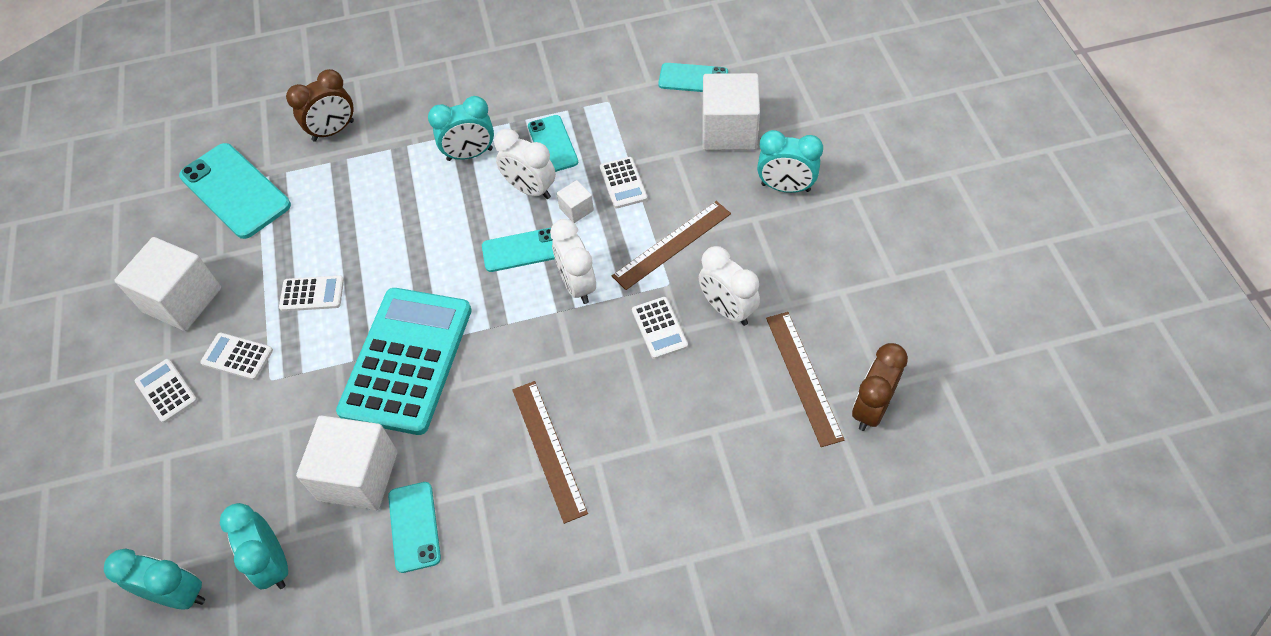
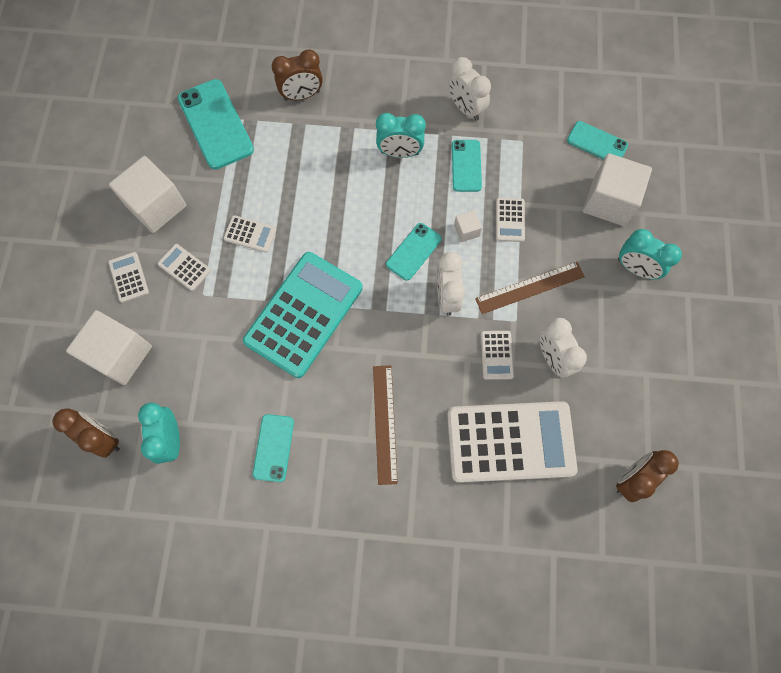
camera: 15 degrees right, 15 degrees up
(179, 594) = (103, 438): turquoise clock -> brown clock
(358, 476) = (245, 394): white cube -> white cube (120, 355)
(520, 250) = (413, 251): turquoise phone -> turquoise phone turned 60 degrees counterclockwise
(530, 189) = (437, 200): white clock -> white clock (465, 108)
(711, 417) = (510, 442): none -> white calculator
(803, 377) = (590, 434): brown ruler -> none

